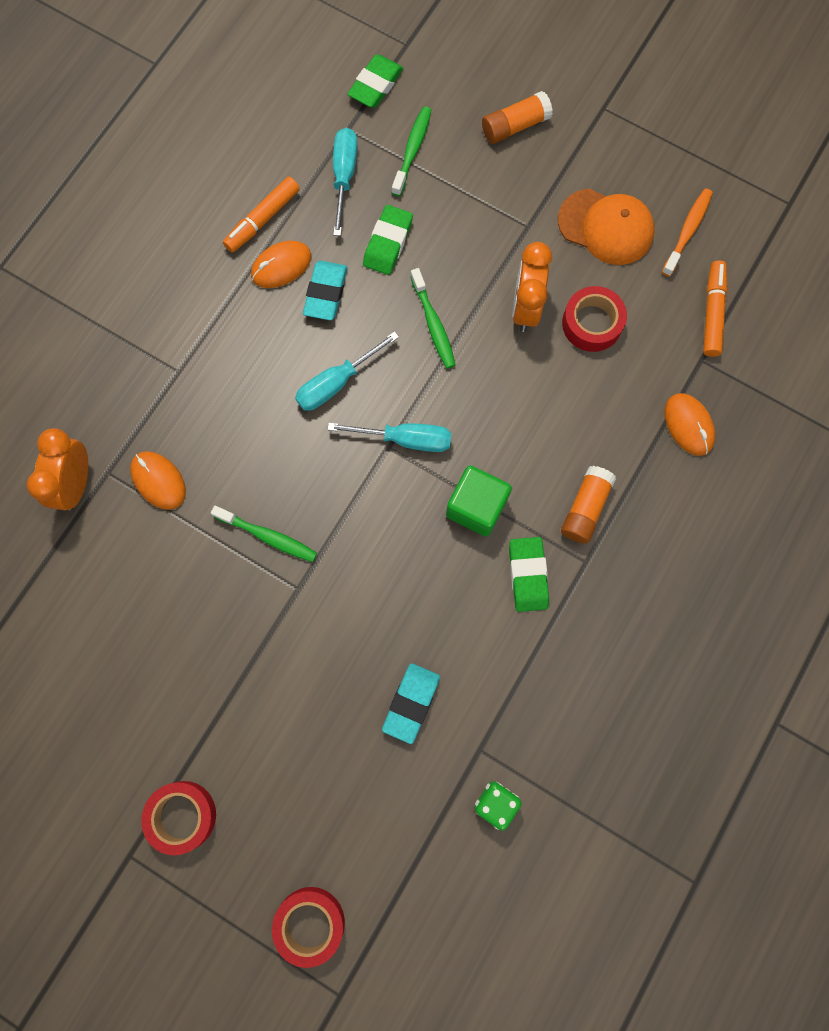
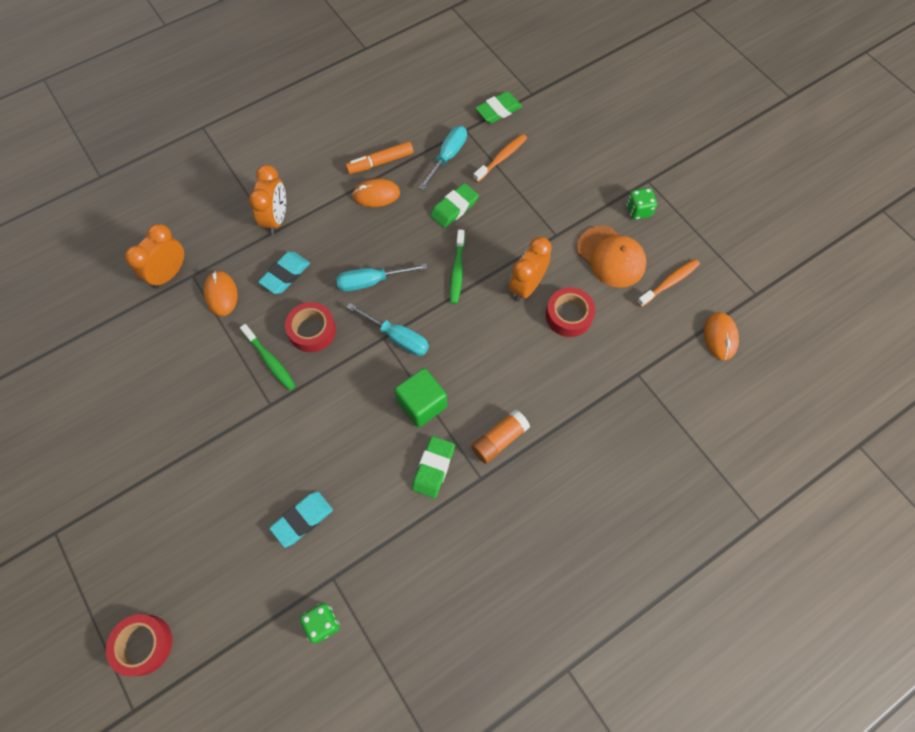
camera: 25 degrees right, 10 degrees down
(172, 352) = (276, 219): none -> orange clock
(182, 816) = (105, 522): red tape -> red tape (312, 330)
(325, 293) = (396, 222): turquoise eraser -> turquoise eraser (285, 275)
(412, 150) = (501, 158): green toothbrush -> orange toothbrush
(515, 126) = (579, 169): orange glue stick -> none
(610, 153) = (638, 211): none -> green dice
(688, 425) = (605, 415): orange mouse -> orange mouse (720, 337)
(712, 312) = (661, 344): orange marker -> none

